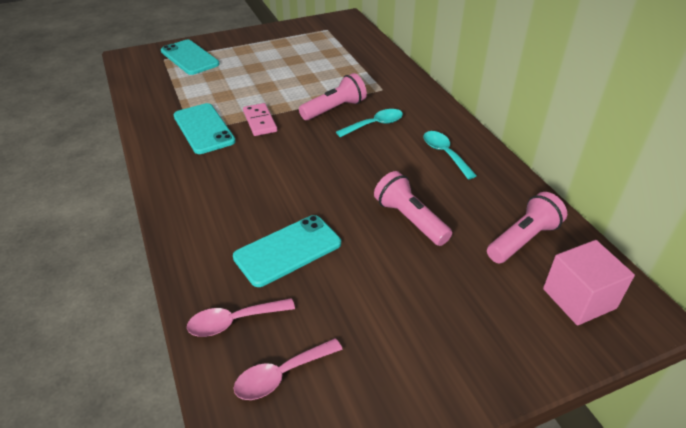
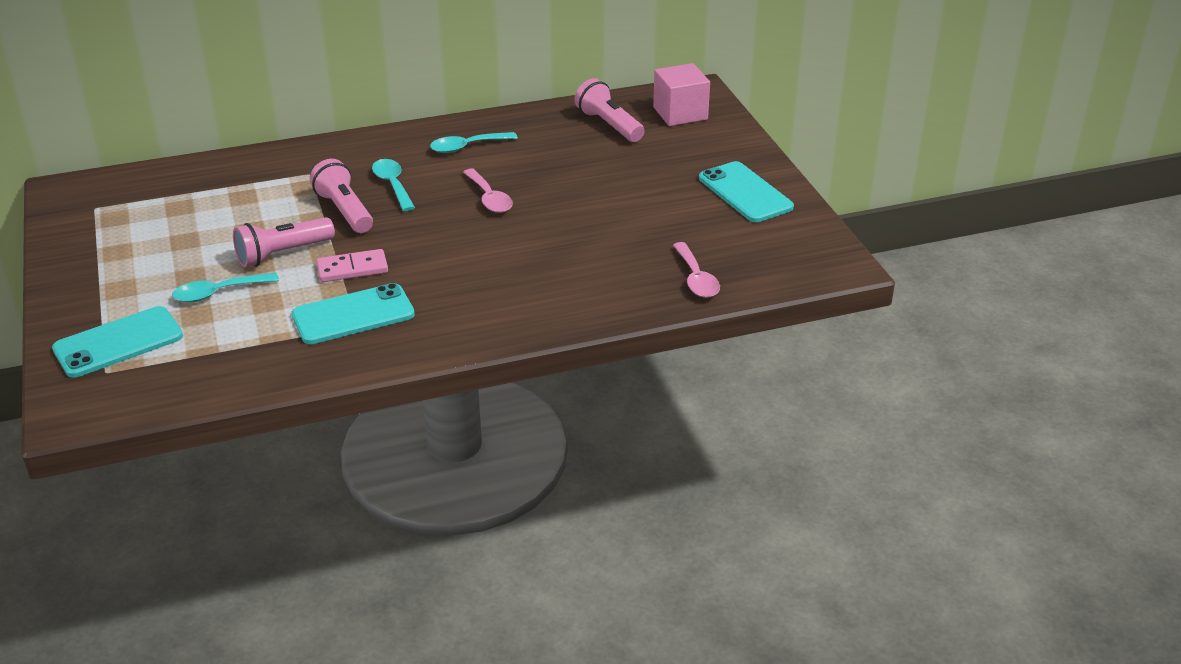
camera: 85 degrees left, 5 degrees down
(235, 78) = (219, 293): none -> turquoise spoon
(281, 375) = (754, 253): pink spoon -> pink spoon (489, 198)
(288, 250) = (606, 249): turquoise phone -> turquoise phone (745, 193)
(410, 220) = (572, 178): pink flashlight -> pink flashlight (283, 254)

